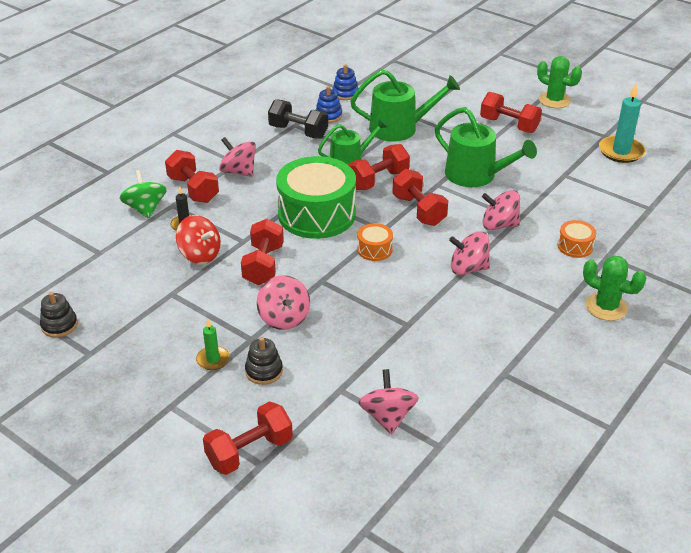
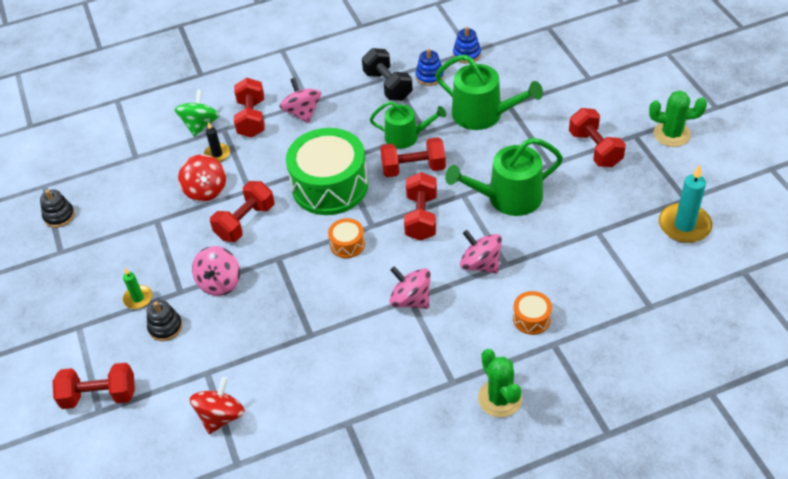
camera: 35 degrees right, 10 degrees up
(387, 416) = (221, 416): pink spinning top -> red spinning top
(475, 175) = (508, 198): green watering can -> green watering can turned 90 degrees clockwise
(554, 100) = (671, 134): green cactus -> green cactus turned 60 degrees counterclockwise

